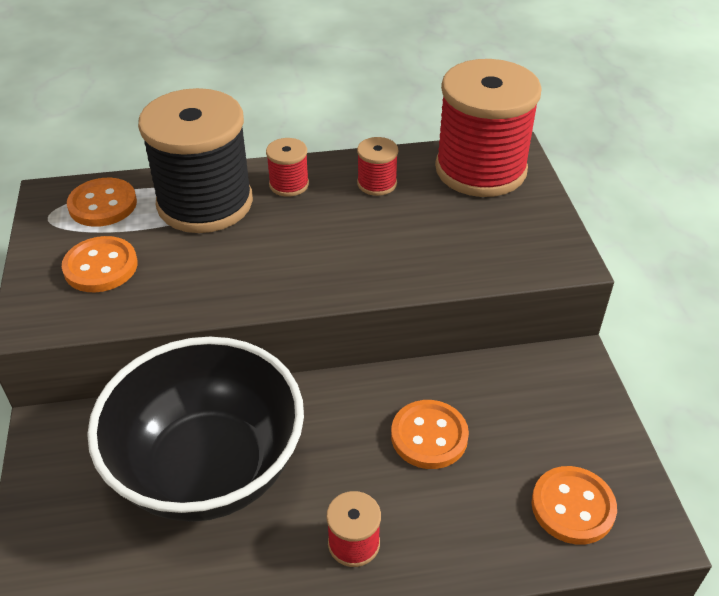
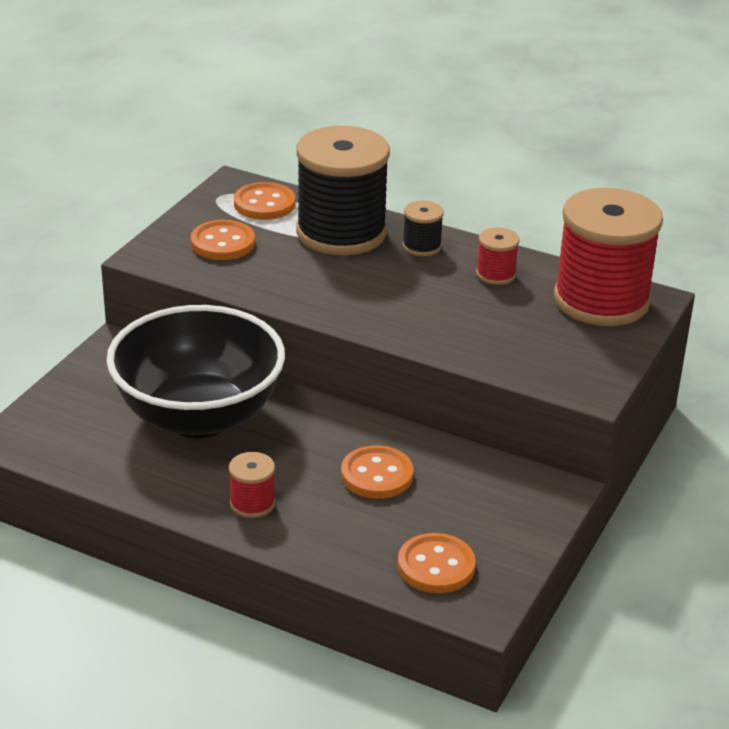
camera: 35 degrees right, 10 degrees down
(289, 184) = (421, 246): red spool -> black spool

